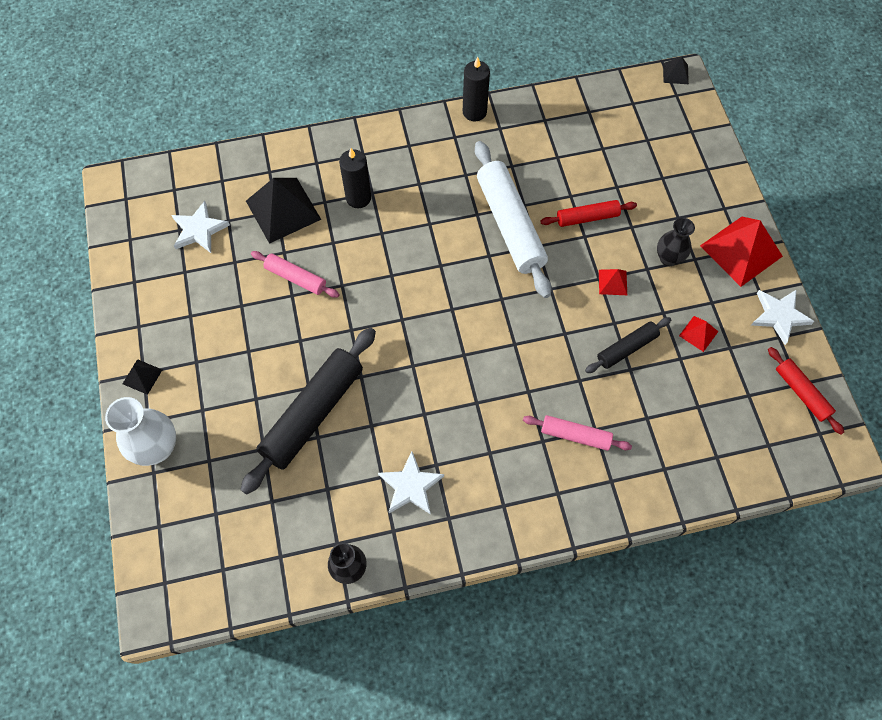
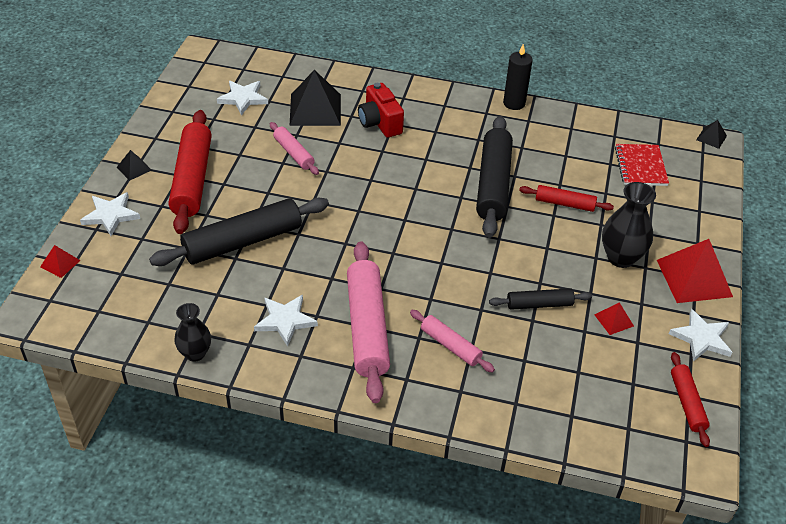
camera: 25 degrees right, 20 degrees down
(157, 448) = (110, 215): white vase -> white star
(212, 361) = (192, 179): none -> red rolling pin
(358, 198) = (379, 123): black candle -> red camera
(490, 454) = (367, 327): none -> pink rolling pin
(510, 225) = (493, 184): white rolling pin -> black rolling pin
(613, 282) = (557, 255): red pyramid -> red pyramid (60, 263)
(631, 139) = (640, 166): none -> red notebook
(668, 258) = (621, 258): black vase -> black vase, size x1.53

